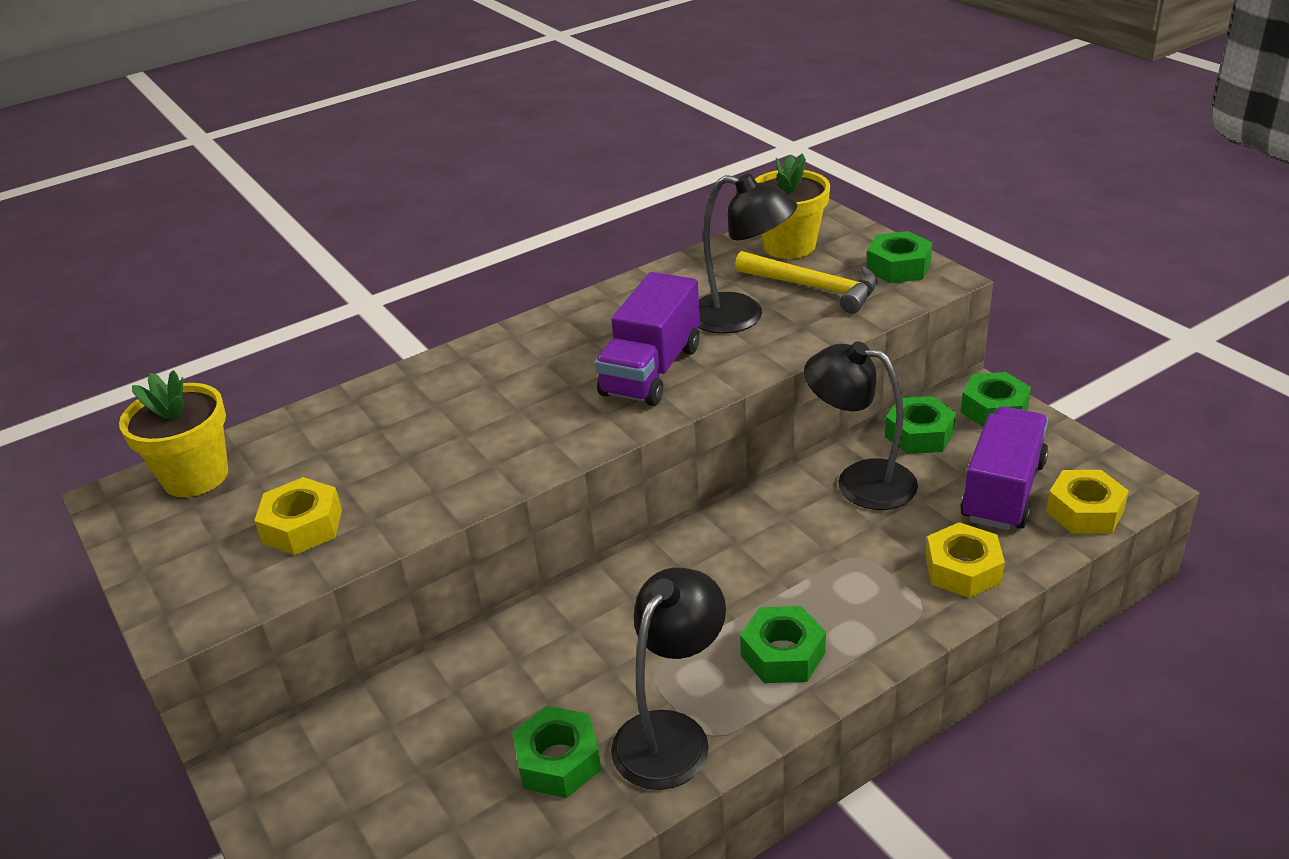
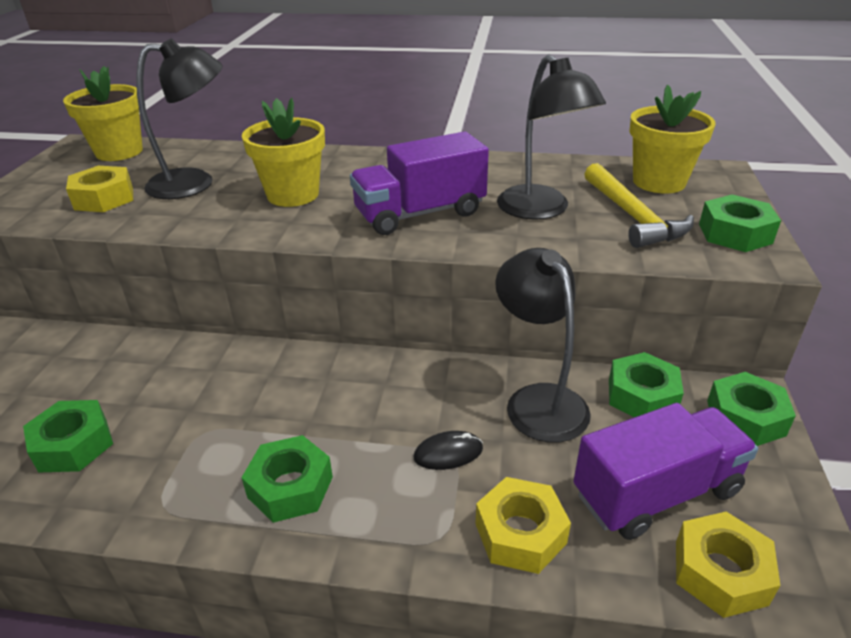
camera: 40 degrees right, 0 degrees up
(502, 415) = (293, 195): none -> yellow flower pot
(671, 734) = (146, 483): black lamp -> black lamp (195, 183)
(853, 556) = (448, 453): none -> black mouse

